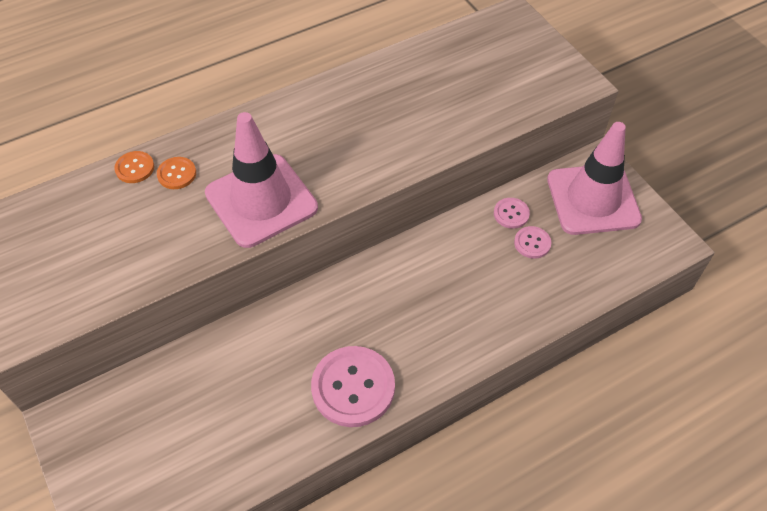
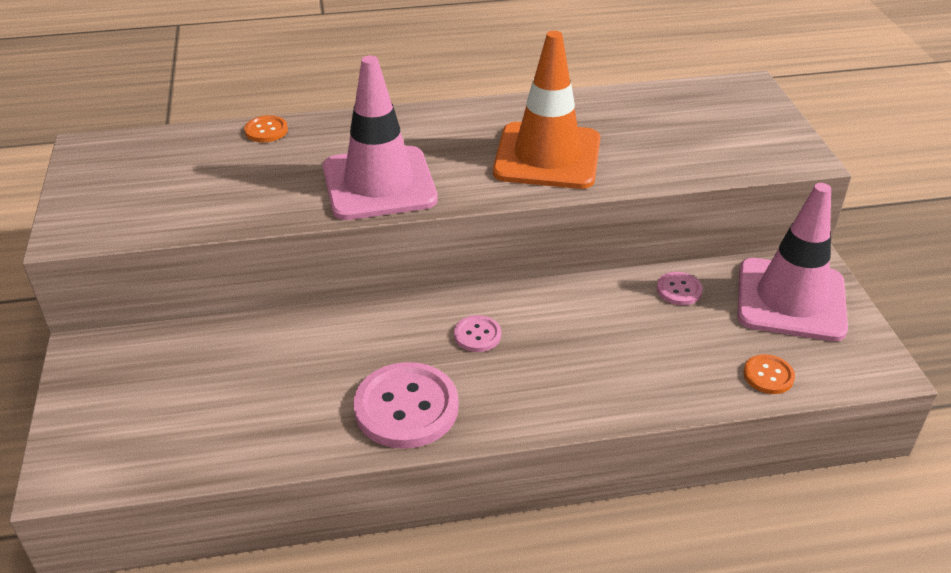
camera: 20 degrees right, 15 degrees down
(177, 174) = (305, 144): orange button -> orange button (768, 375)
(385, 133) = (547, 156): none -> orange traffic cone
(532, 243) = (692, 324): pink button -> pink button (477, 335)

